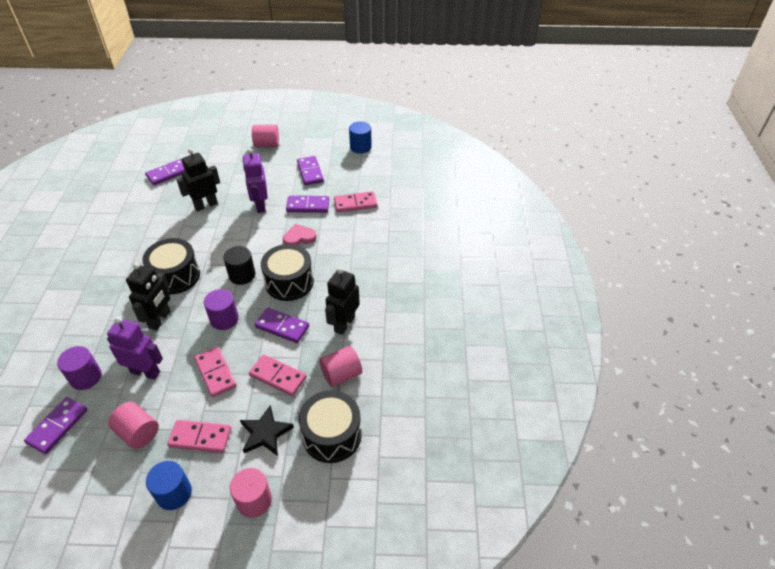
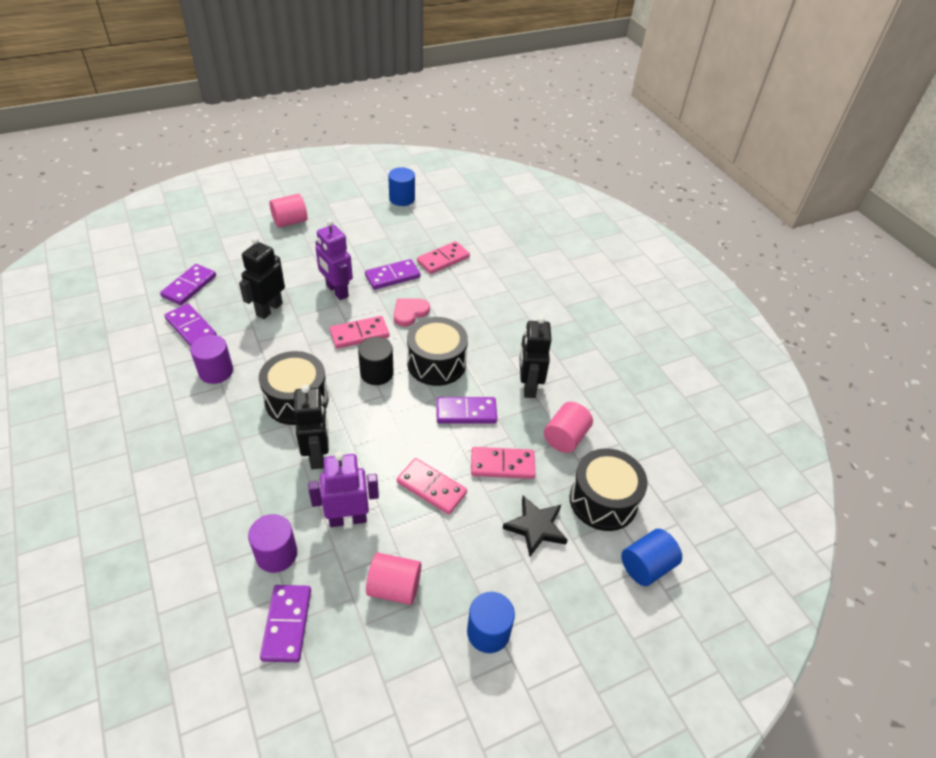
camera: 30 degrees left, 0 degrees up
(200, 438) = (470, 562): pink domino -> pink domino (359, 334)
(224, 319) = (394, 427): purple cylinder -> purple cylinder (216, 371)
(254, 500) = (578, 599): pink cylinder -> none
(310, 172) = (366, 239): purple domino -> purple domino (191, 327)
(325, 501) = (646, 566): none -> blue cylinder

